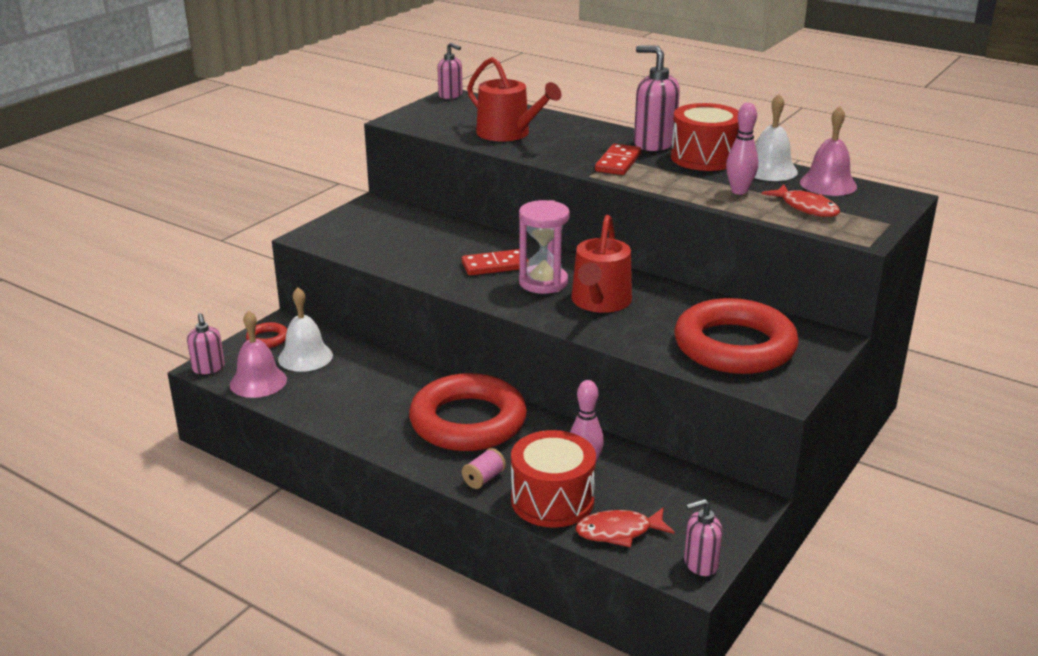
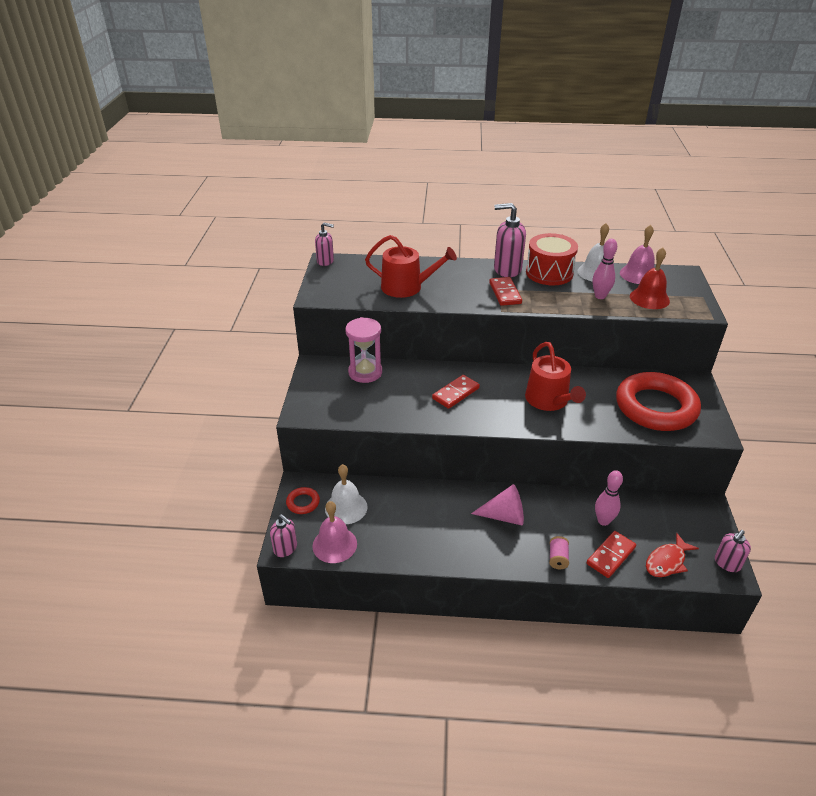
camera: 30 degrees left, 10 degrees up
(468, 421) = (504, 516): red ring -> pink cone
(543, 282) = (500, 397): pink hourglass -> pink hourglass (365, 372)
(552, 500) = (610, 555): red drum -> red domino
(806, 208) = (649, 298): red fish -> red bell

